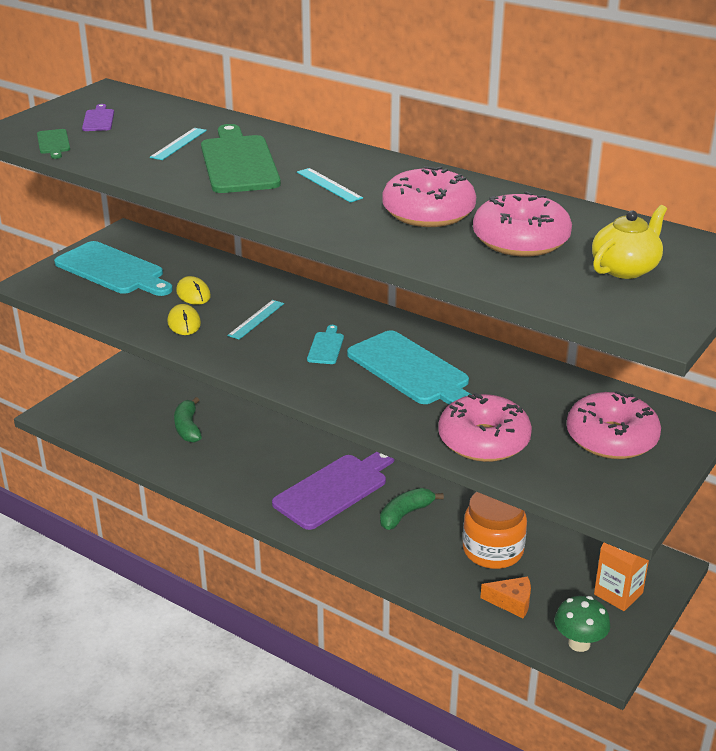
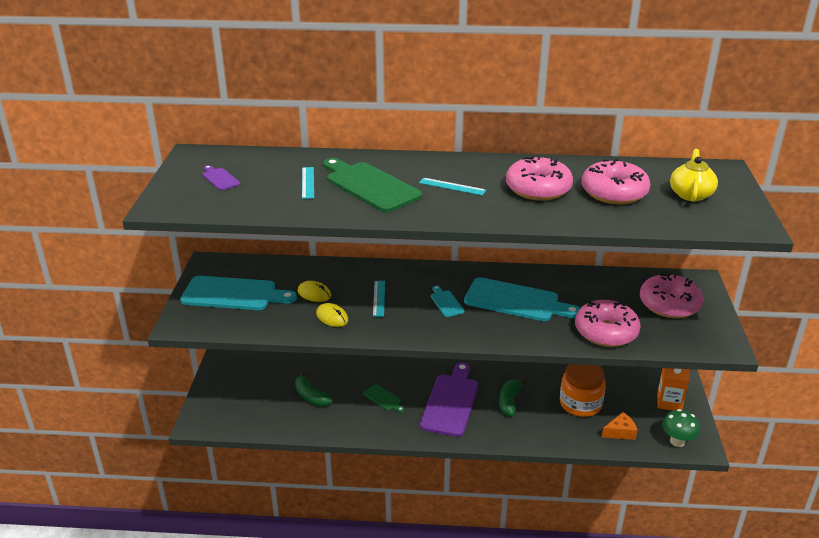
camera: 30 degrees left, 0 degrees up
(53, 143) = (212, 206): green cutting board -> green cutting board (383, 398)

